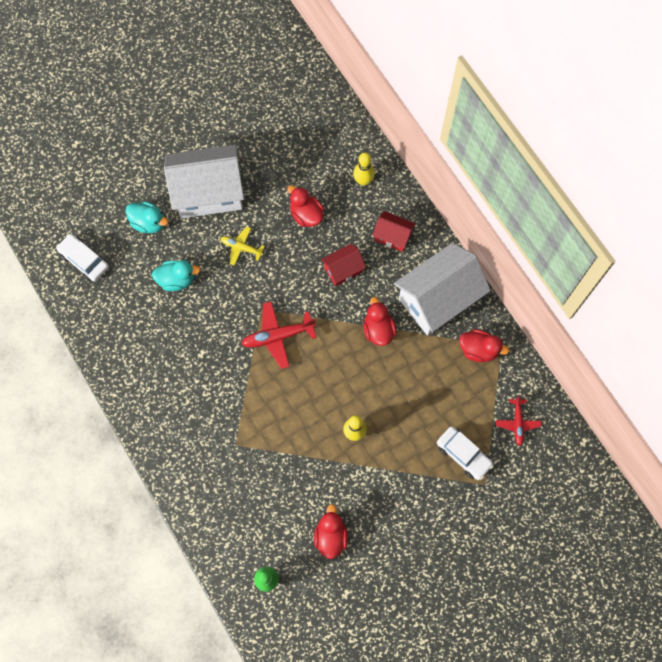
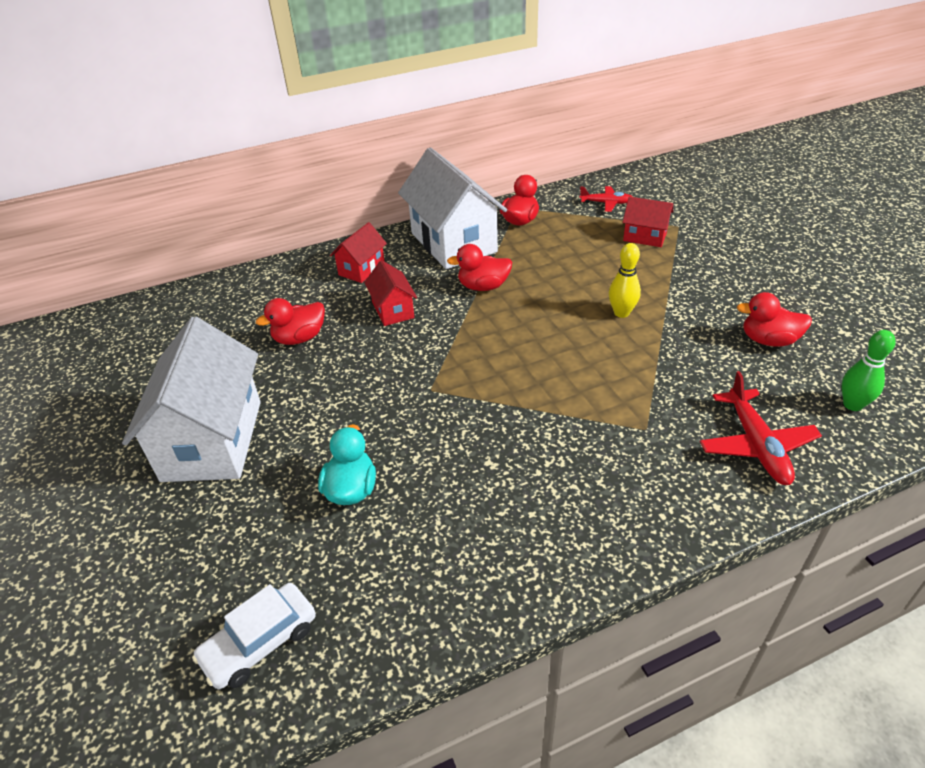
camera: 80 degrees left, 30 degrees down
(149, 223) = (228, 525): turquoise duck -> none
(241, 247) = (323, 406): yellow plane -> none
(277, 336) = (476, 375): red plane -> red plane (756, 445)
(363, 181) = (275, 287): yellow bowling pin -> none
(463, 454) = (645, 237): white car -> red house

